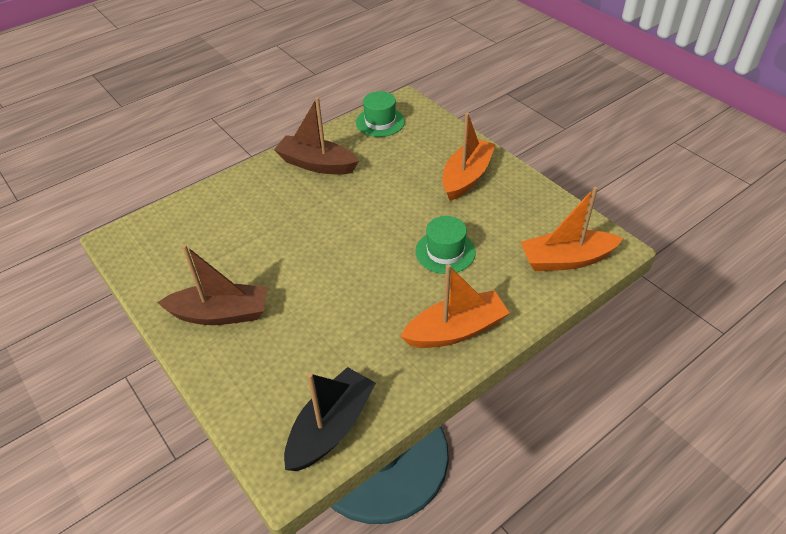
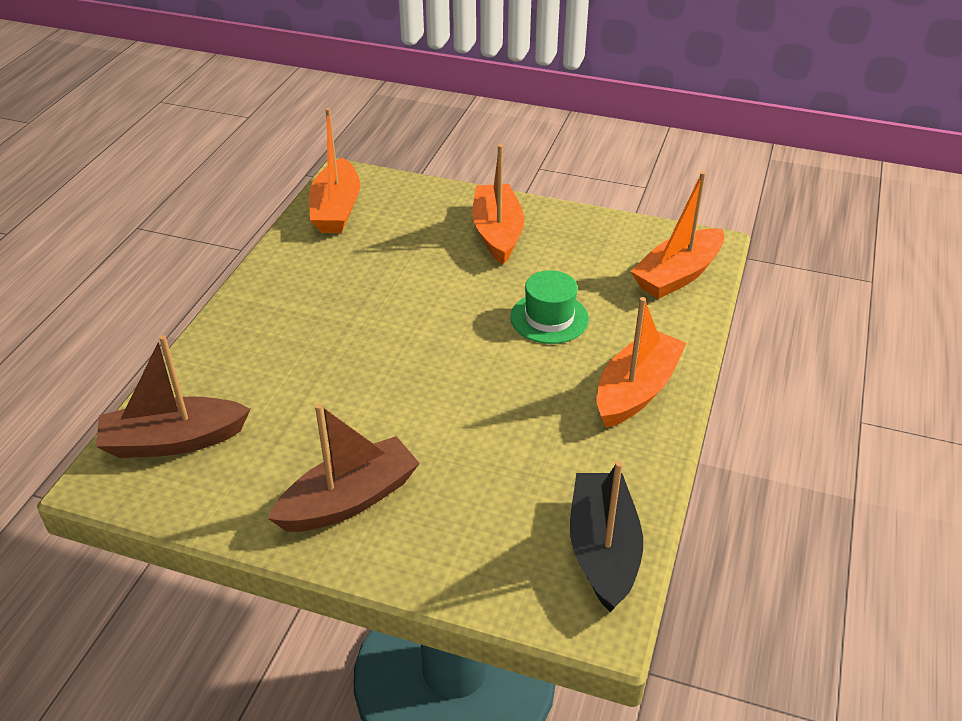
camera: 35 degrees left, 5 degrees down
(316, 164) = (302, 284): brown boat -> brown boat (173, 441)
(380, 122) = (336, 209): green hat -> orange boat

